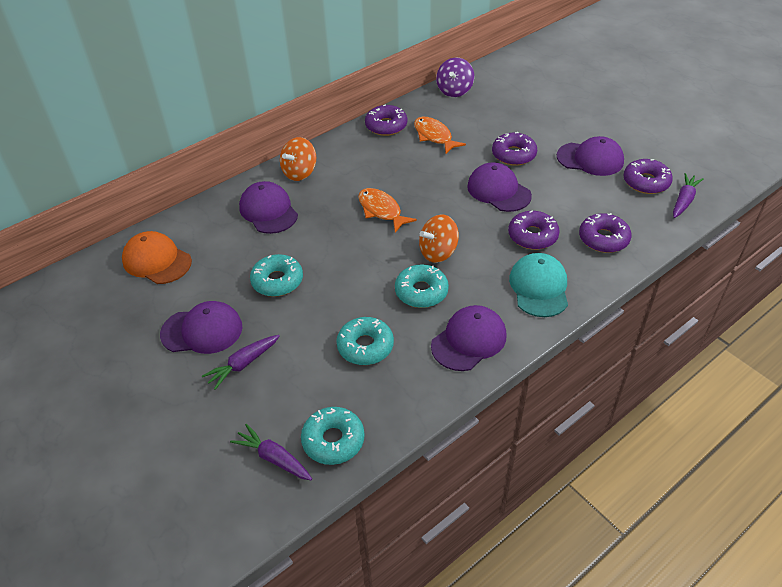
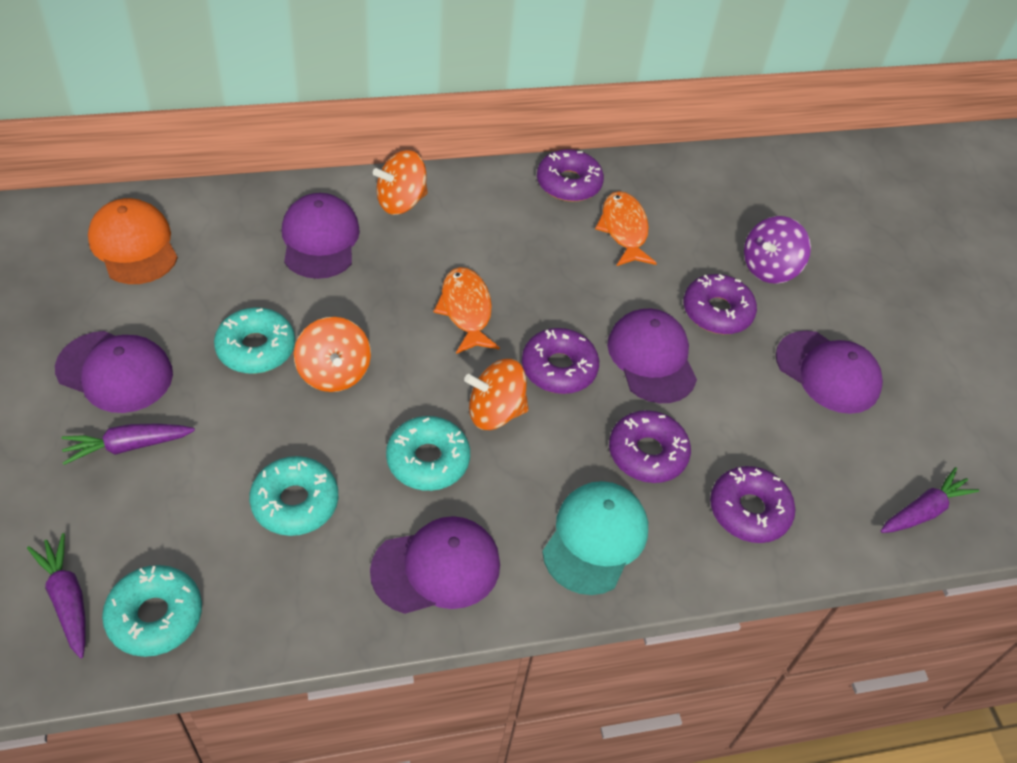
camera: 20 degrees right, 5 degrees up
(333, 273) = (334, 372): none -> orange spinning top
(454, 90) = (707, 171): purple spinning top -> purple spinning top (769, 268)
(646, 182) = (886, 451): purple donut -> purple donut (559, 368)

